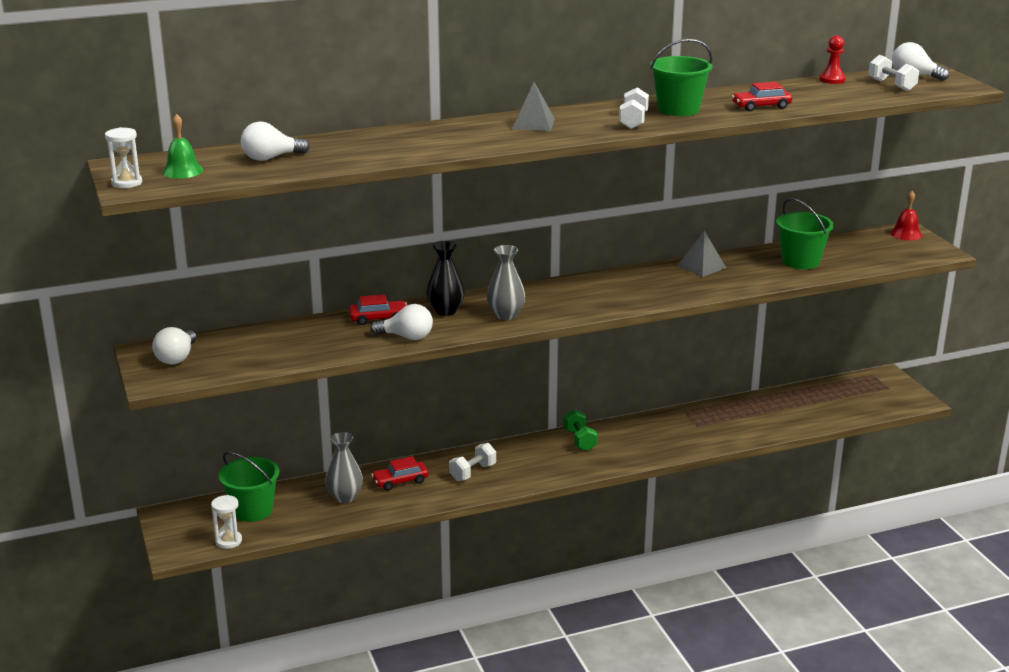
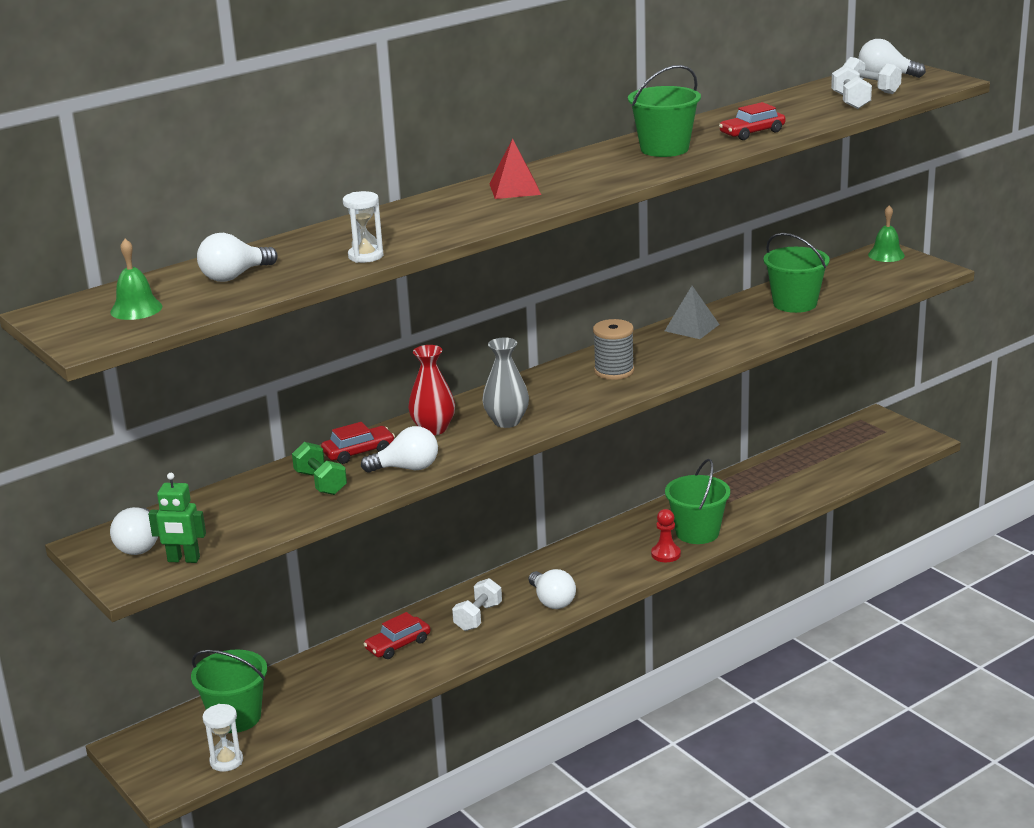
camera: 15 degrees left, 0 degrees up
(127, 183) = (77, 335): white hourglass -> white hourglass (365, 256)
(201, 374) = (183, 560): none -> green robot
(345, 497) = (341, 678): grey vase -> none
(446, 311) = (433, 429): black vase -> red vase
(533, 124) = (515, 189): grey pyramid -> red pyramid
(537, 471) = (552, 601): none -> white light bulb
(579, 440) = (581, 555): green dumbbell -> green dumbbell (320, 483)
(616, 290) = (614, 371): none -> grey spool
(633, 121) = (625, 169): white dumbbell -> white dumbbell (850, 101)
(683, 440) = (697, 532): none -> green bucket
(832, 80) = (803, 92): red pawn -> red pawn (666, 554)
(906, 234) = (886, 255): red bell -> green bell

